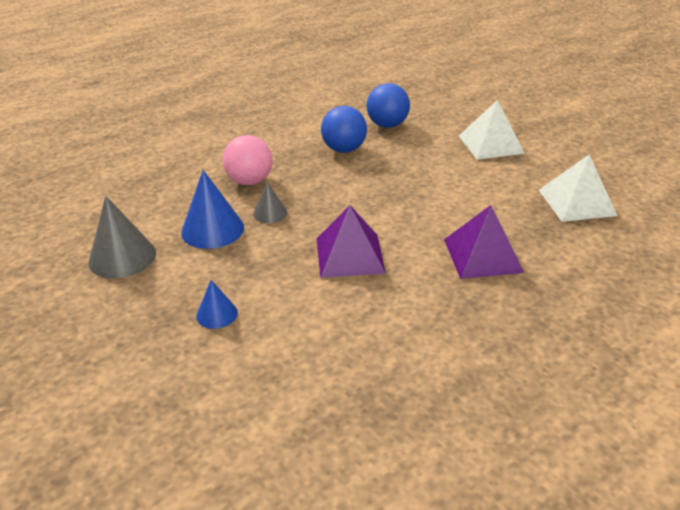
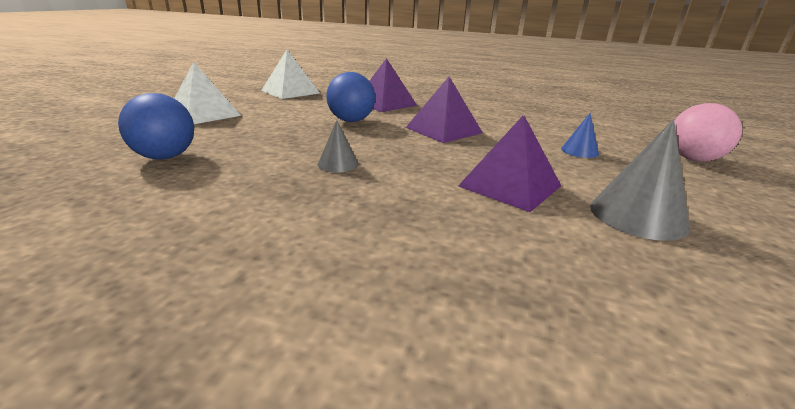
camera: 125 degrees left, 10 degrees down
(212, 229) = (510, 186): blue cone -> purple pyramid
(250, 181) = (395, 197): pink ball -> pink ball (693, 159)
(270, 213) = (439, 168): grey cone -> grey cone (338, 164)
(344, 149) = (257, 166): blue ball -> blue ball (351, 121)

